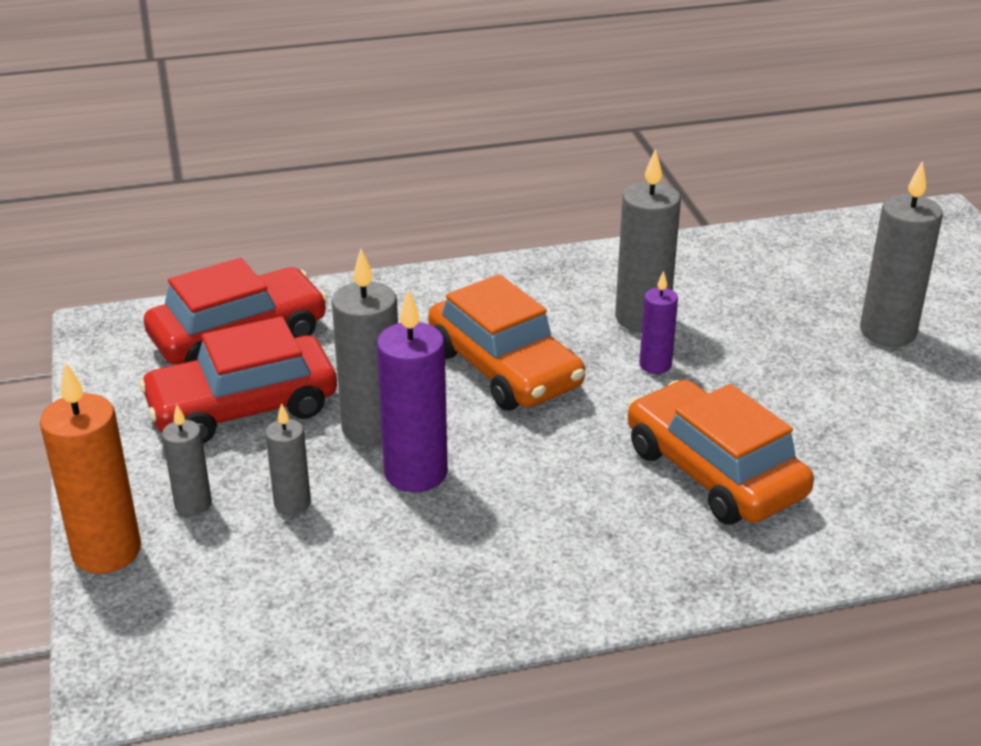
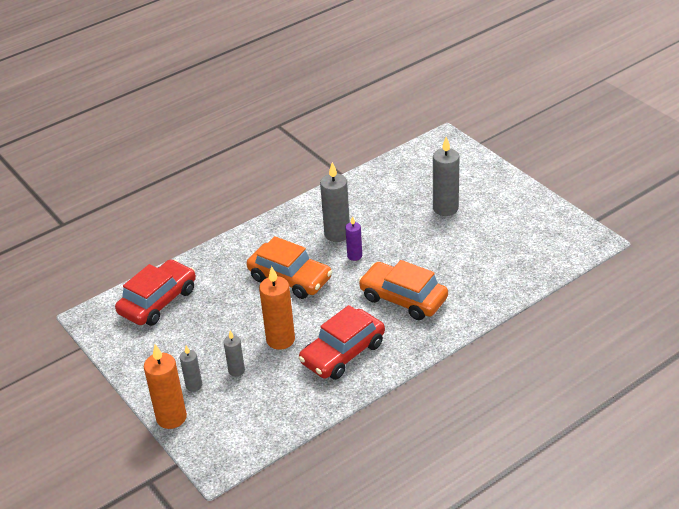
camera: 20 degrees left, 5 degrees up
(243, 407) = (184, 335): red car -> red car (343, 353)
(372, 428) = (249, 326): grey candle -> none
(416, 473) = (280, 340): purple candle -> orange candle

